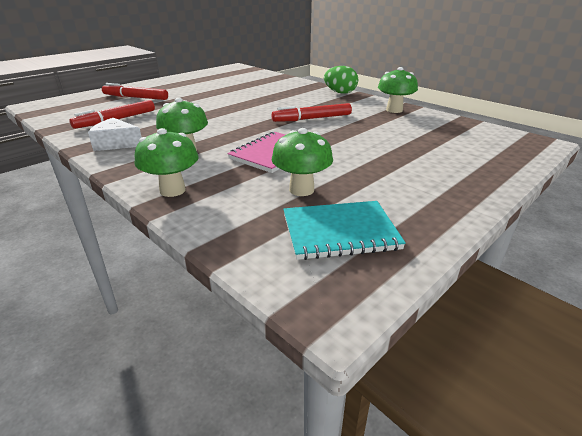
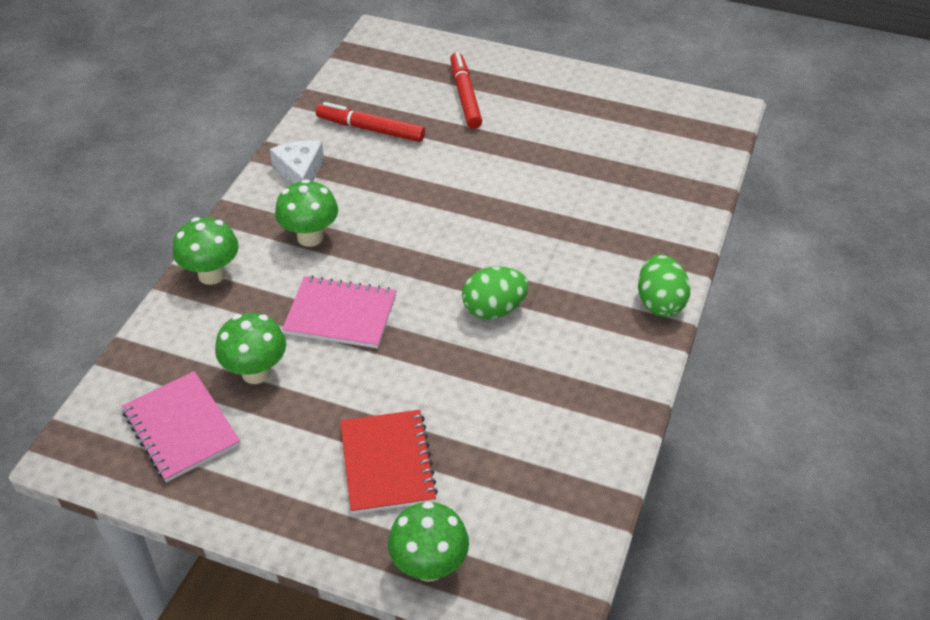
camera: 65 degrees right, 15 degrees up
(312, 119) = (494, 309): red marker -> green egg
(340, 232) = (181, 428): turquoise notebook -> pink notebook
(394, 110) = (605, 397): green mushroom -> green mushroom (429, 566)
(417, 162) = (387, 463): none -> red notebook

